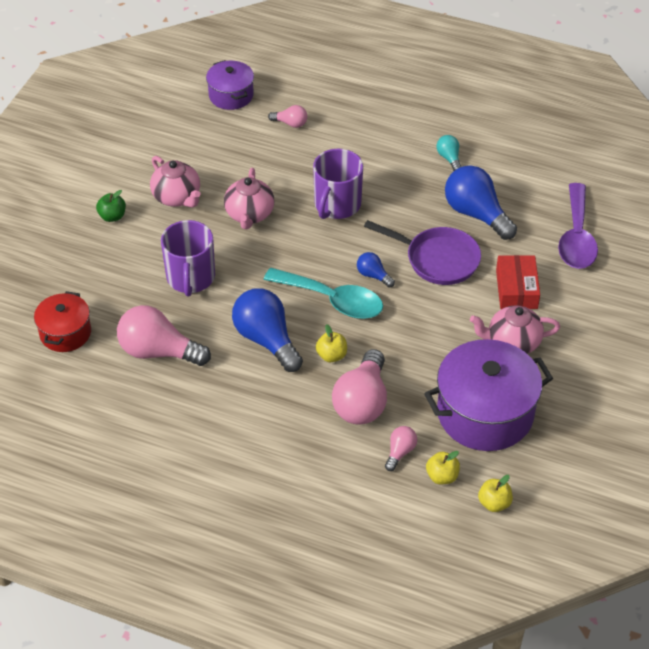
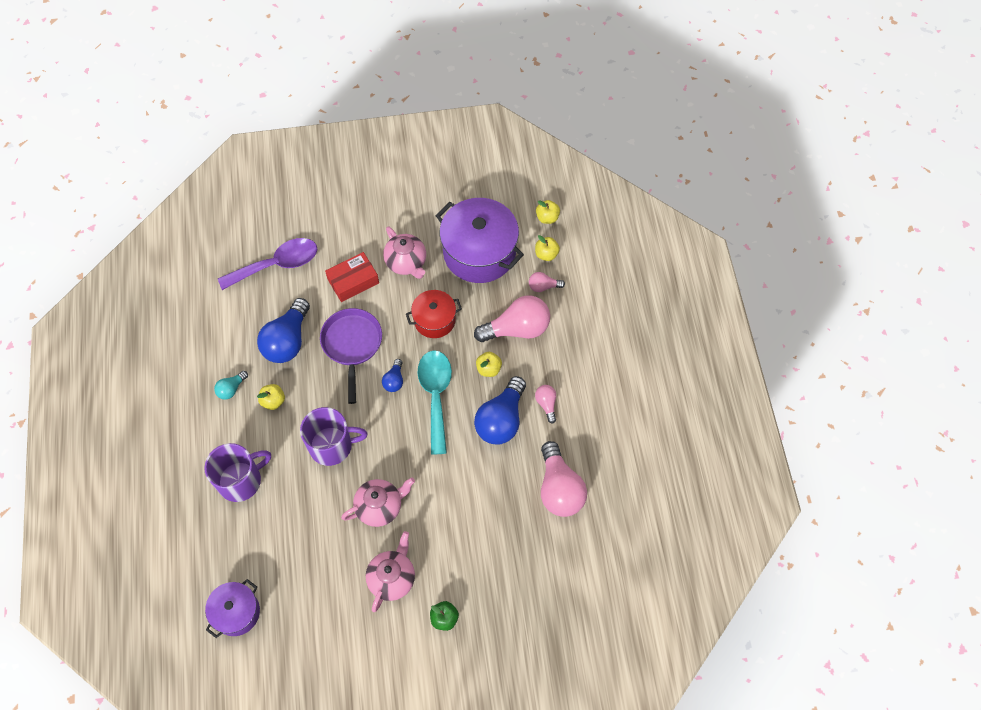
camera: 120 degrees left, 15 degrees up
(65, 333) = (585, 570): red pot -> red pot (434, 320)
(190, 278) = (474, 511): purple mug -> purple mug (241, 480)
(290, 123) = (249, 537): pink light bulb -> pink light bulb (546, 404)
(415, 181) = (273, 401): none -> yellow apple

